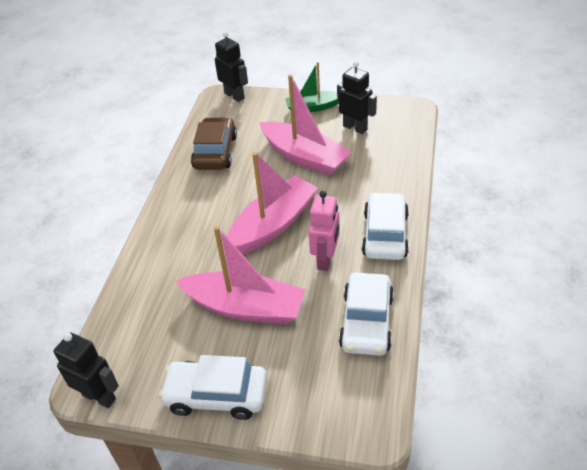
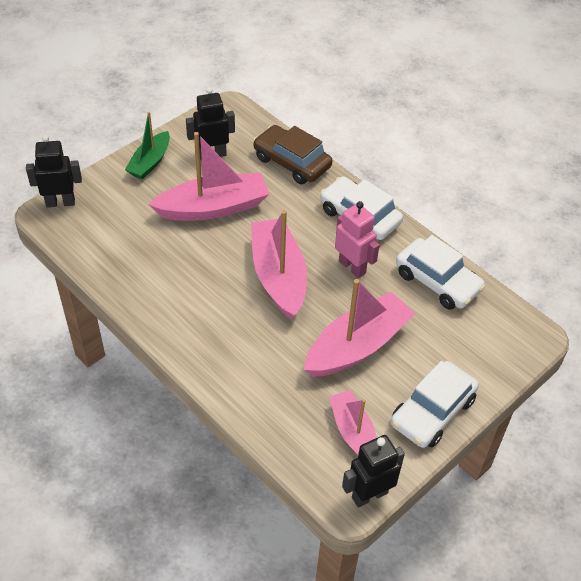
camera: 60 degrees left, 5 degrees up
(155, 352) = (353, 432): none -> pink boat
(215, 152) = (133, 262): brown car -> brown car (292, 162)

